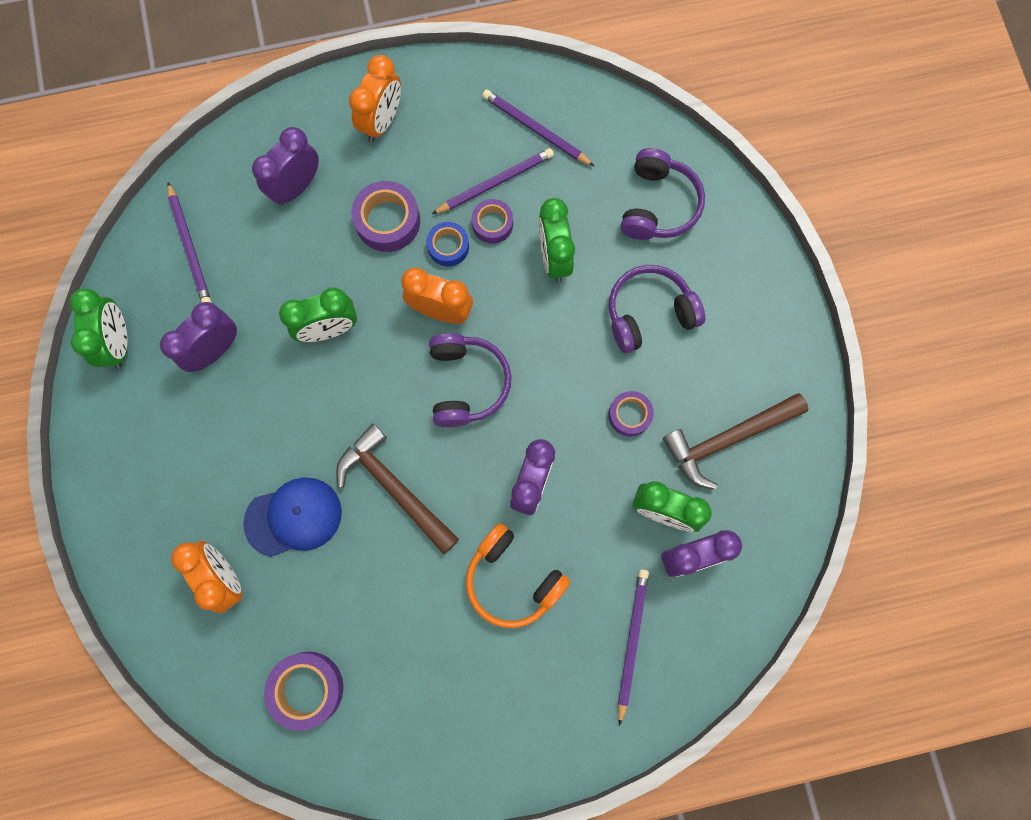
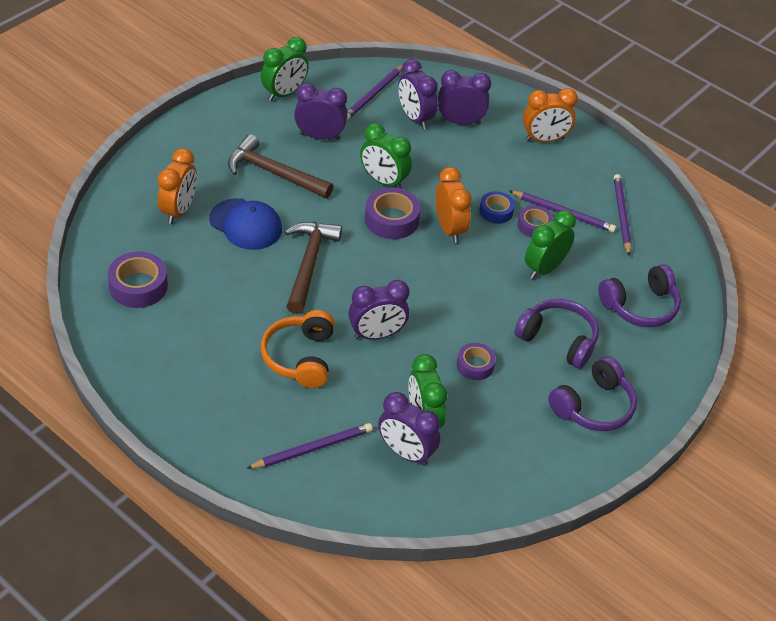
camera: 50 degrees right, 30 degrees down
(258, 230) = (415, 118): none -> purple clock
(388, 221) = (482, 174): purple tape -> purple tape (391, 219)
(466, 383) = (413, 266): purple headphones -> purple headphones (593, 406)
(727, 439) = (511, 432): brown hammer -> brown hammer (274, 173)

